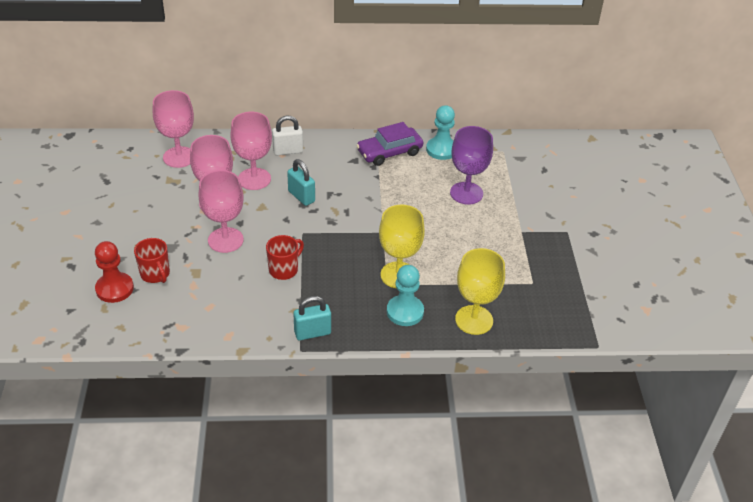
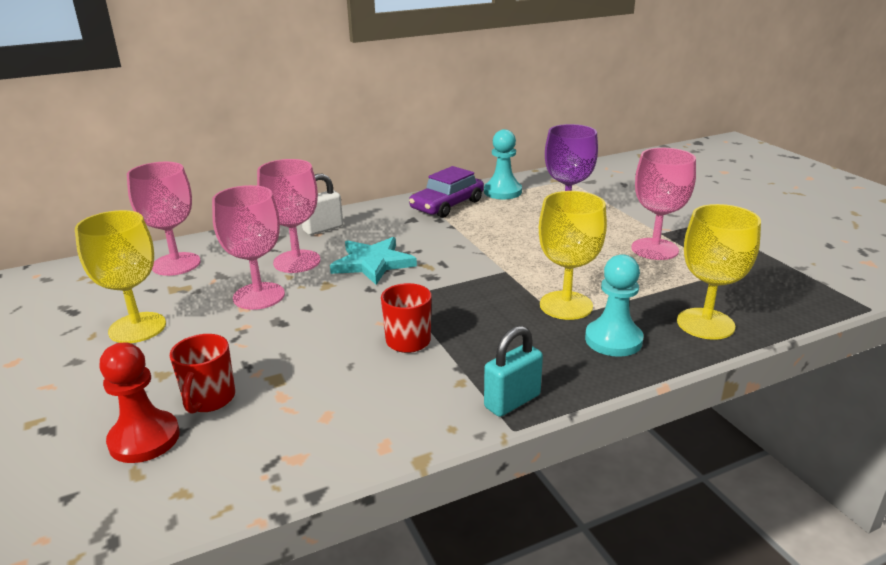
camera: 20 degrees left, 15 degrees down
(137, 207) = (137, 328): none -> yellow goblet
(155, 274) = (209, 399): red mug -> red mug turned 60 degrees clockwise
(225, 240) = (298, 330): pink goblet -> pink goblet (654, 249)
(301, 196) = (373, 263): turquoise padlock -> turquoise star

